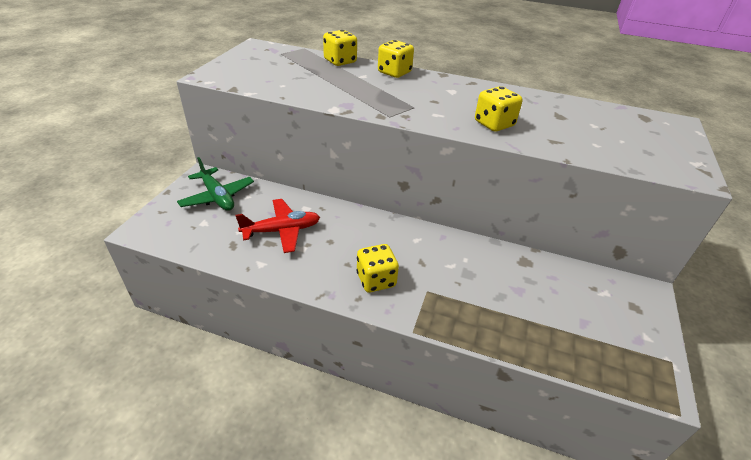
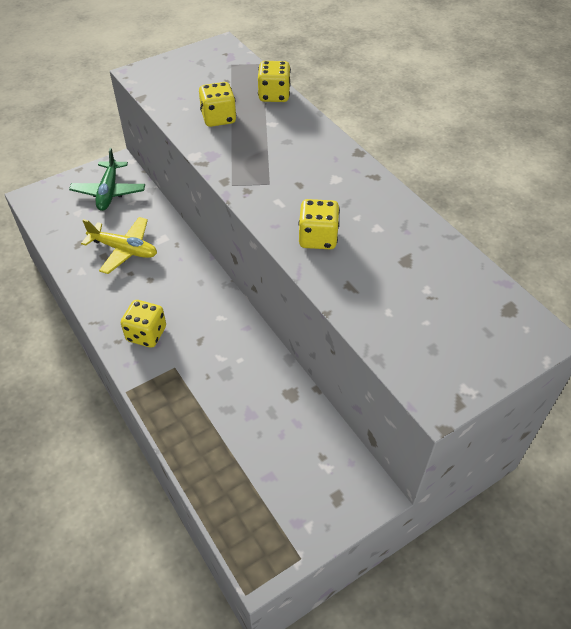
camera: 40 degrees right, 10 degrees up
(282, 231) = (124, 250): red plane -> yellow plane
(394, 72) = (309, 131): yellow dice -> yellow dice (218, 118)

